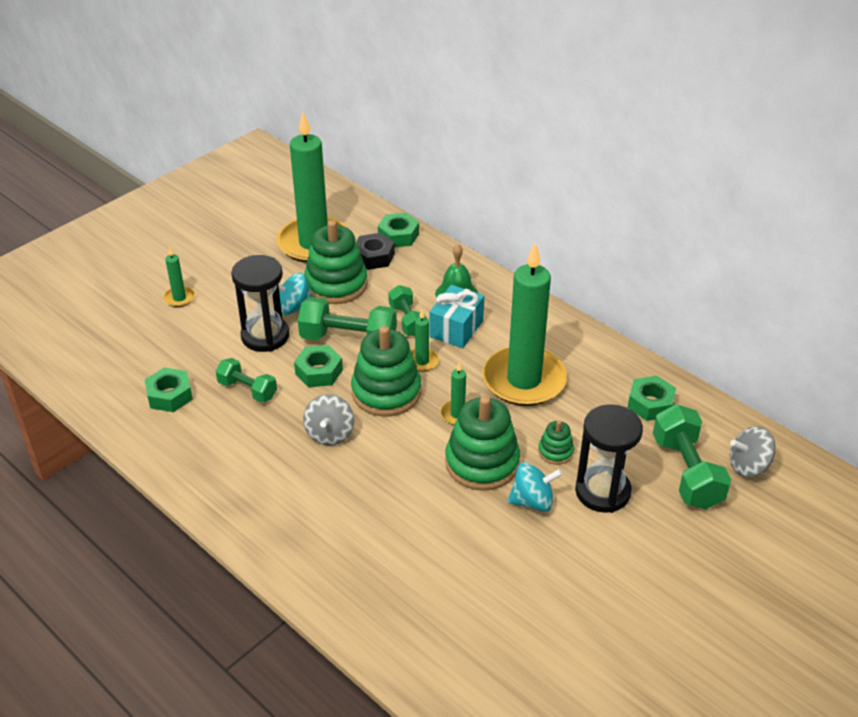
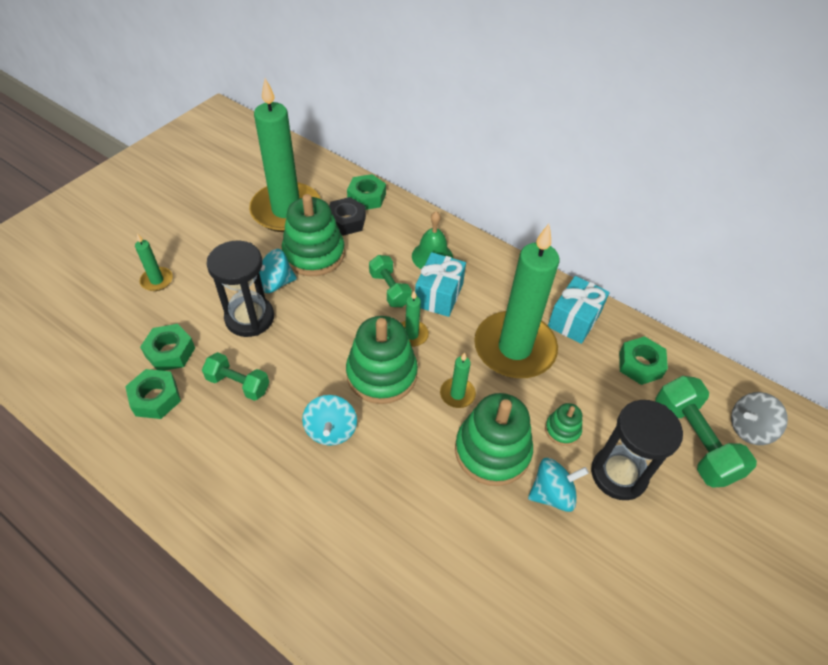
camera: 10 degrees left, 10 degrees up
(319, 372) = (310, 356): green nut -> green nut (170, 352)
(330, 434) = (331, 430): grey spinning top -> turquoise spinning top
(348, 339) = (335, 315): green dumbbell -> none
(591, 360) = (574, 320): none -> turquoise gift

